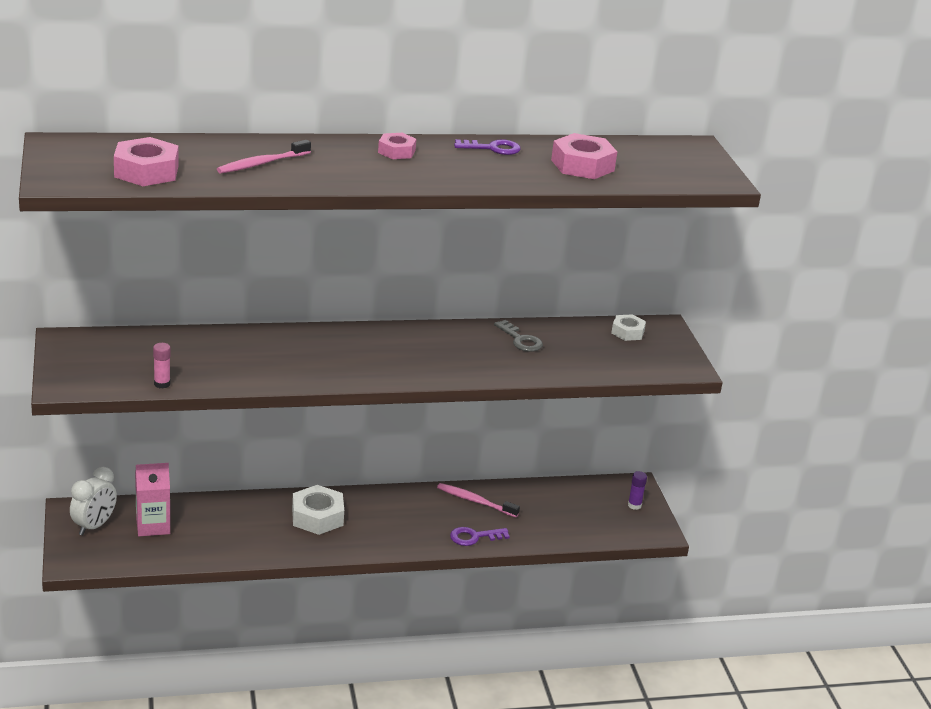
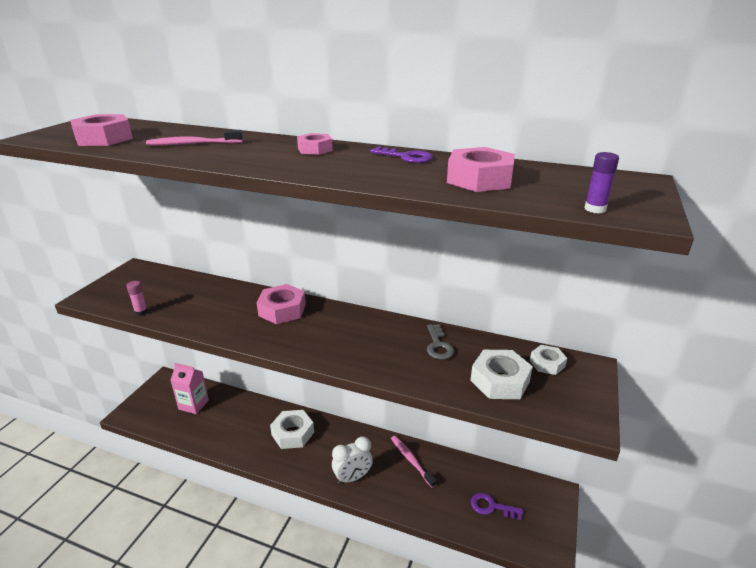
camera: 35 degrees right, 0 degrees up
(94, 526) = (164, 393): white clock -> white clock (352, 477)
(325, 344) = (282, 310): none -> pink nut
(474, 537) = (386, 494): purple key -> purple key (491, 507)
(599, 356) = (500, 381): none -> white nut
(634, 505) = (543, 514): purple glue stick -> purple glue stick (595, 209)

